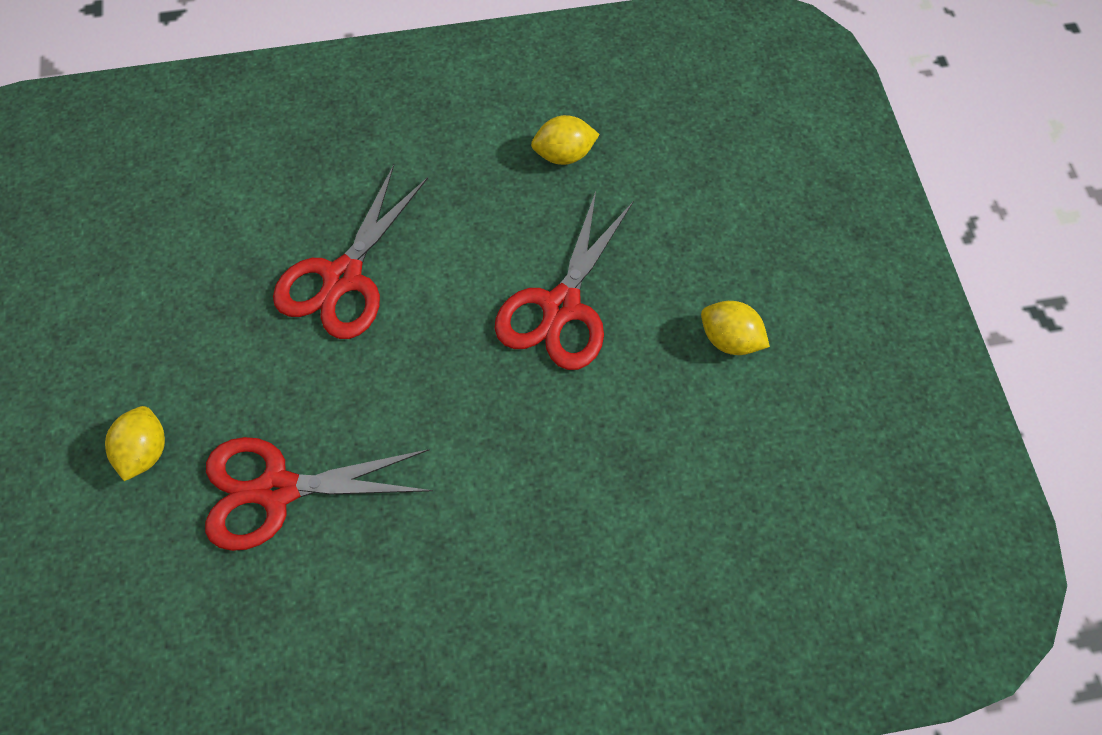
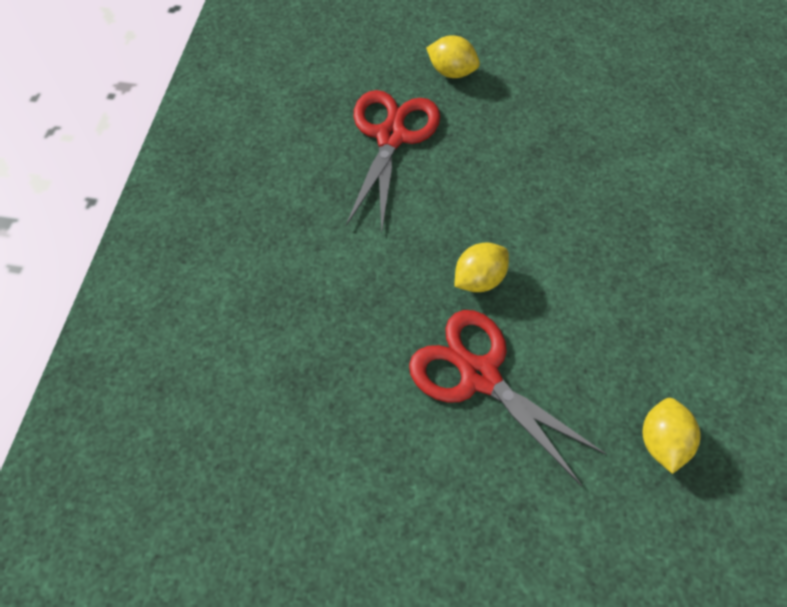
camera: 110 degrees right, 0 degrees up
(342, 278) = (562, 215): red scissors -> none
(730, 340) = (390, 521): yellow lemon -> yellow lemon (478, 278)

